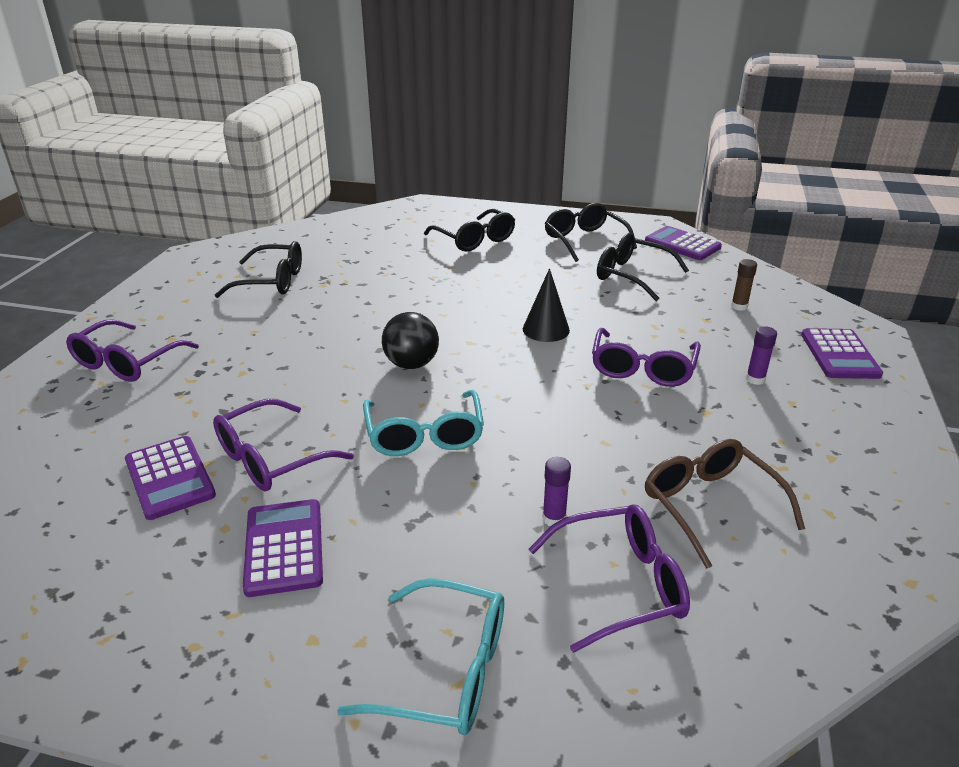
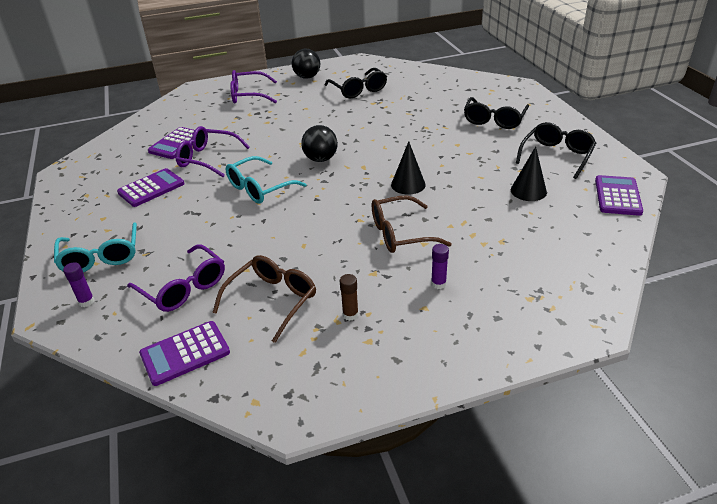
camera: 60 degrees right, 5 degrees up
(164, 301) = (307, 77): none -> black ball
(554, 518) = (221, 250): purple glue stick -> purple glue stick (86, 301)
(631, 275) = (528, 191): black glasses -> black cone
(642, 369) = (400, 234): purple glasses -> brown glasses
(739, 306) = (544, 250): brown glue stick -> brown glue stick (350, 315)
(839, 355) = (525, 318): purple calculator -> purple calculator (185, 353)

